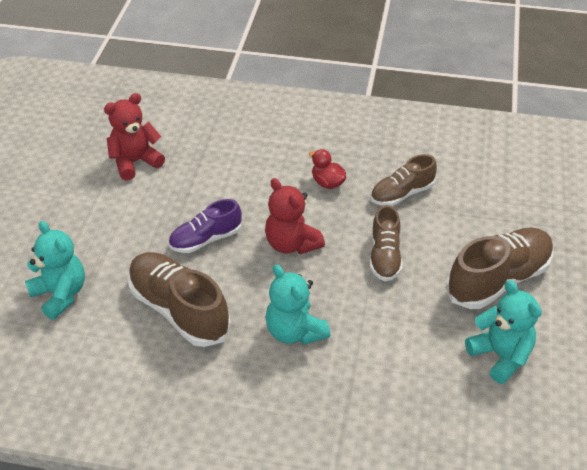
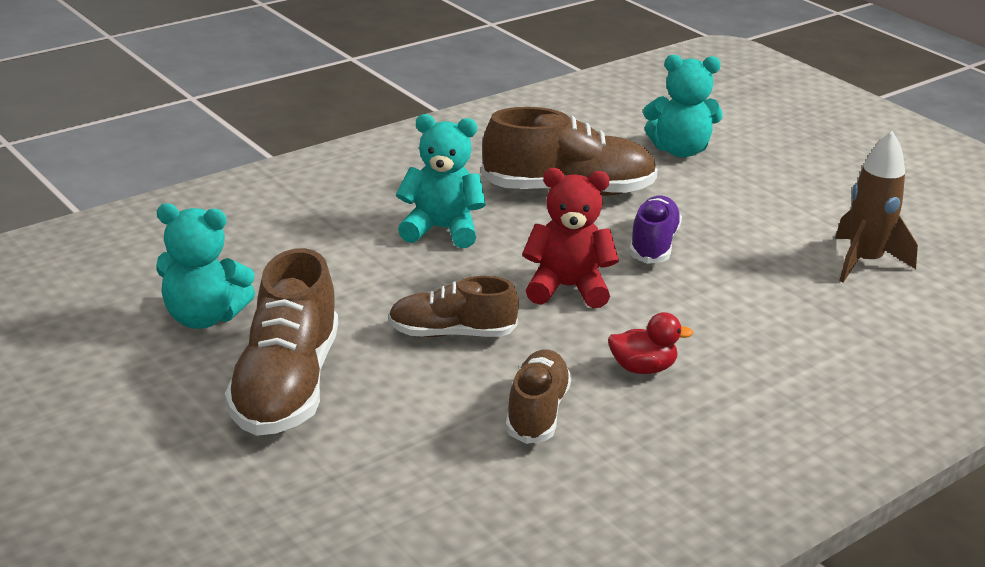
camera: 130 degrees right, 15 degrees down
(135, 162) = (864, 262): red teddy bear -> brown rocket
(385, 256) = (451, 333): brown shoe -> brown shoe turned 45 degrees counterclockwise

